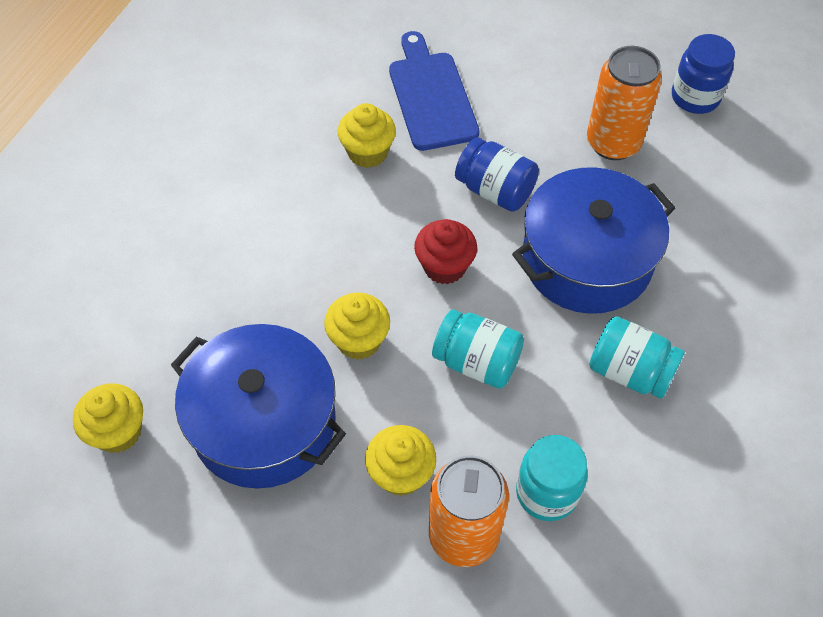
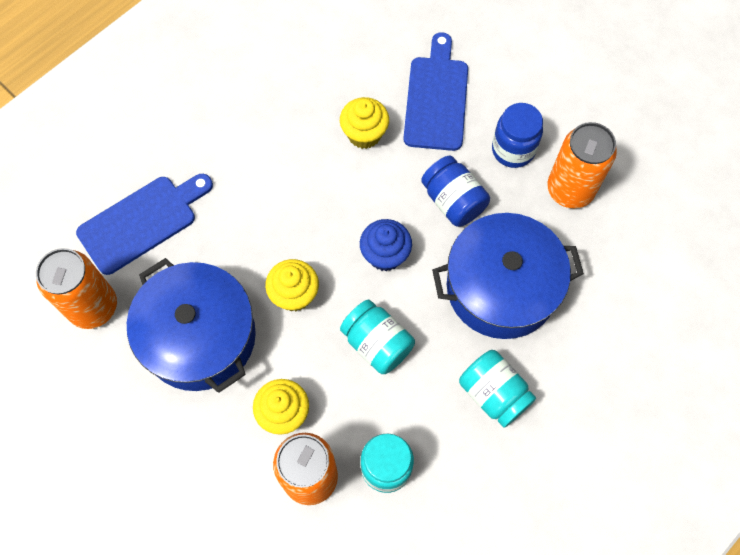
camera: 20 degrees right, 10 degrees up
(118, 432) = (93, 307): yellow cupcake -> orange can
(144, 318) = (142, 222): none -> blue cutting board
(444, 267) = (385, 255): red cupcake -> blue cupcake
(695, 97) = (660, 169): blue jar -> blue jar (513, 150)

